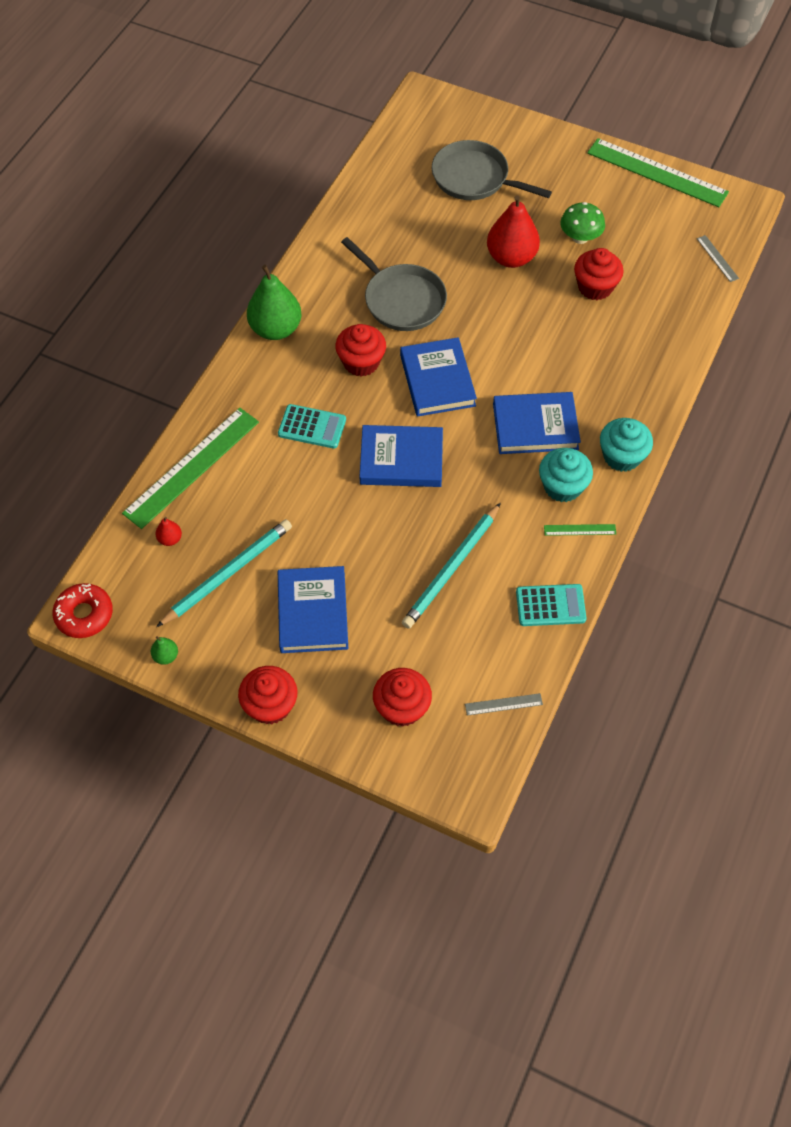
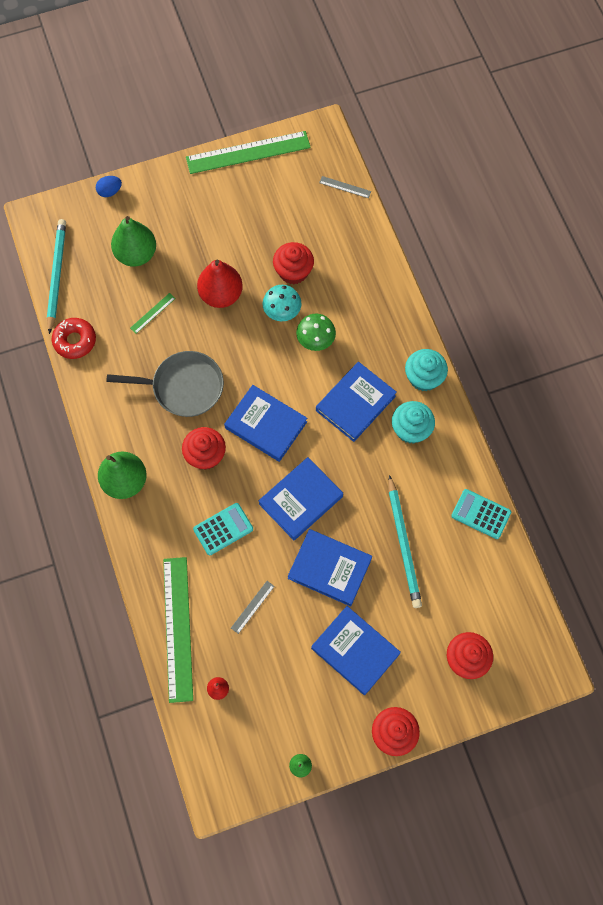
camera: 45 degrees left, 10 degrees up
(84, 614) = (221, 791): red donut -> red donut (75, 341)
(227, 573) = (278, 676): turquoise pencil -> turquoise pencil (56, 275)
(365, 531) = (329, 568): none -> blue book
(474, 178) = (136, 254): grey pan -> green pear
(503, 704) = (517, 601): grey ruler -> grey ruler (252, 607)
(504, 119) = (110, 191): none -> blue egg
(550, 308) = (282, 311): none -> turquoise mushroom
(550, 606) = (481, 514): turquoise calculator -> turquoise calculator turned 105 degrees counterclockwise
(580, 237) = (248, 242): green mushroom -> green mushroom (315, 340)
(580, 530) = (448, 449): green ruler -> green ruler (153, 313)

